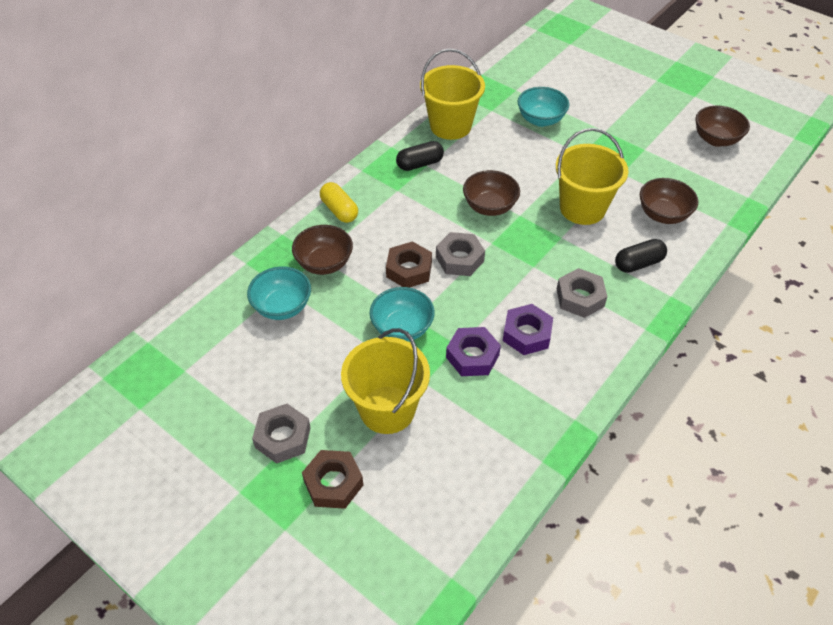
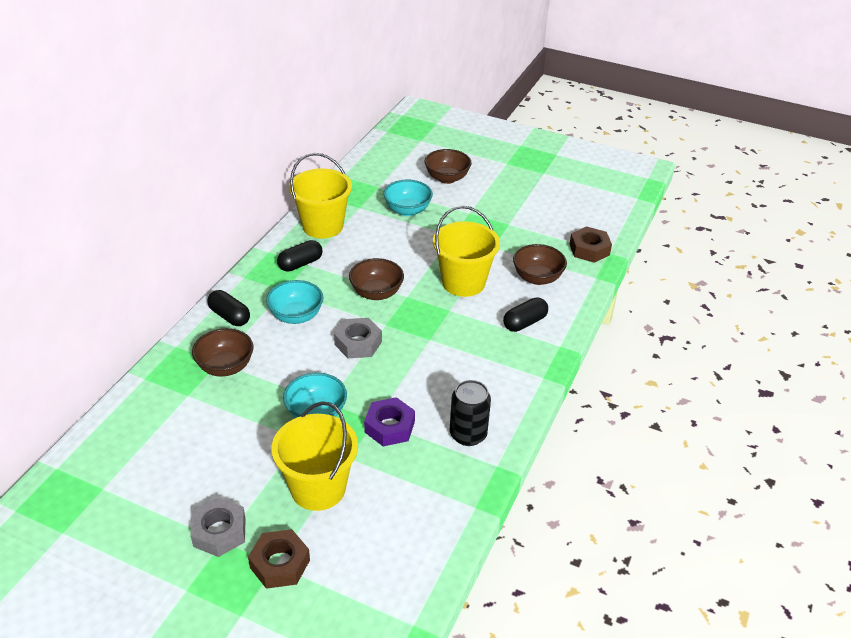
camera: 15 degrees left, 10 degrees down
(282, 307) = (191, 413): turquoise bowl -> turquoise bowl (296, 316)
(339, 210) = (230, 316): yellow capsule -> black capsule
(409, 270) = (311, 360): brown nut -> brown nut (589, 249)
(526, 334) = (436, 399): purple nut -> none
(551, 379) = (468, 434): none -> black can
(580, 297) = (478, 360): grey nut -> none
(716, 139) = (570, 208): brown bowl -> brown bowl (447, 178)

